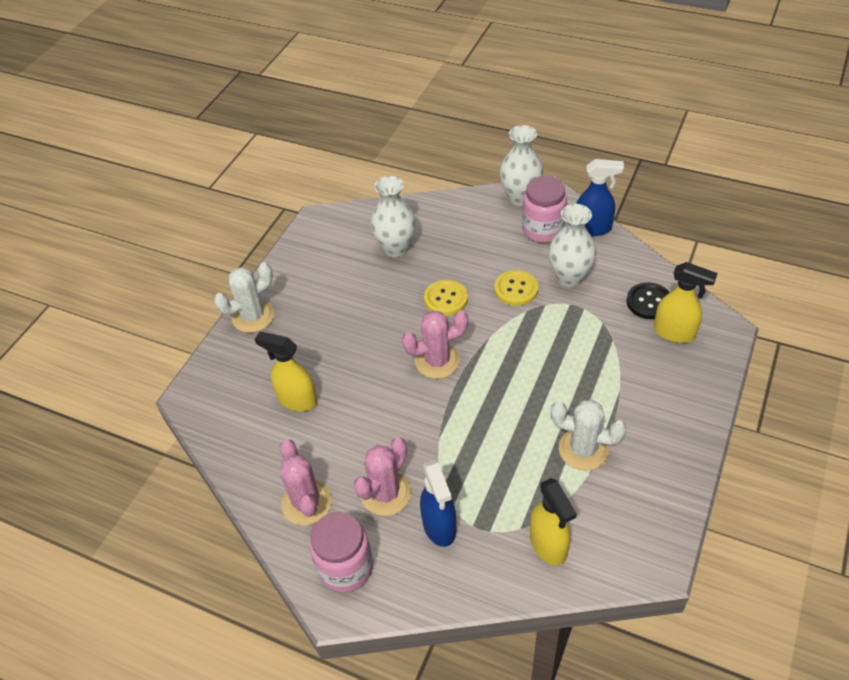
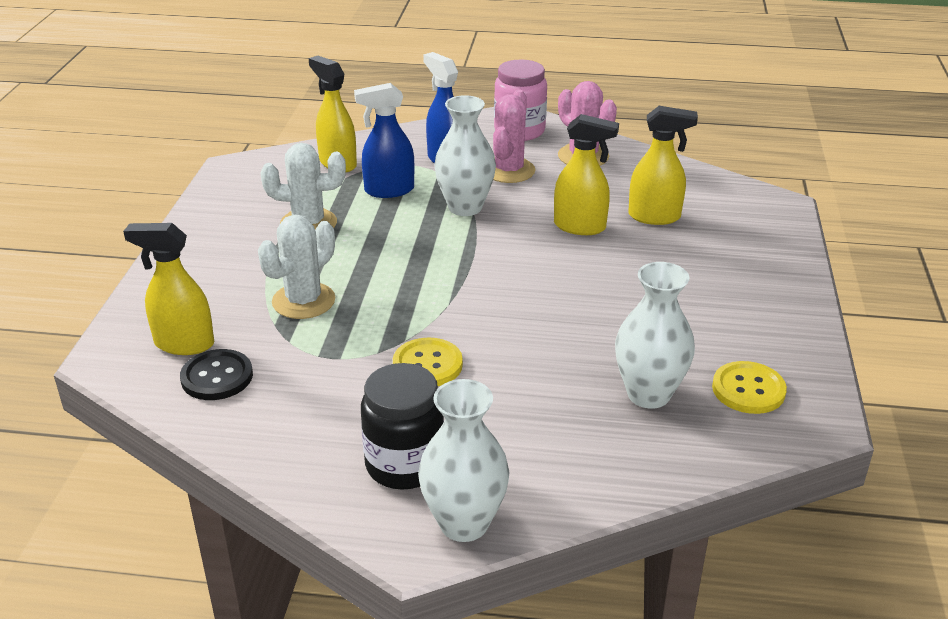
camera: 160 degrees right, 15 degrees down
(253, 317) = (786, 279): white cactus -> white cactus (303, 301)
(361, 399) = (580, 227): none -> yellow spray bottle
(437, 361) = (507, 271): pink cactus -> none
(446, 299) = (530, 337): yellow button -> yellow button (748, 390)
(543, 230) = (404, 465): pink jar -> black jar
(569, 278) = (345, 393): white vase -> white vase (465, 207)
(593, 228) = (311, 481): blue spray bottle -> blue spray bottle (388, 190)

